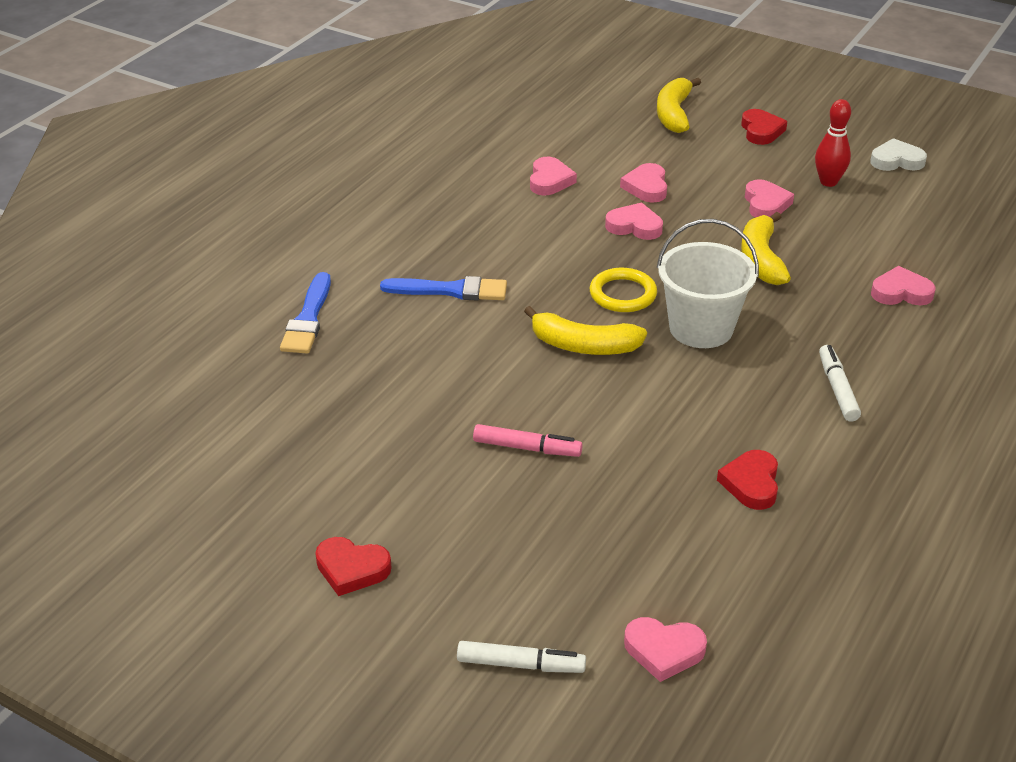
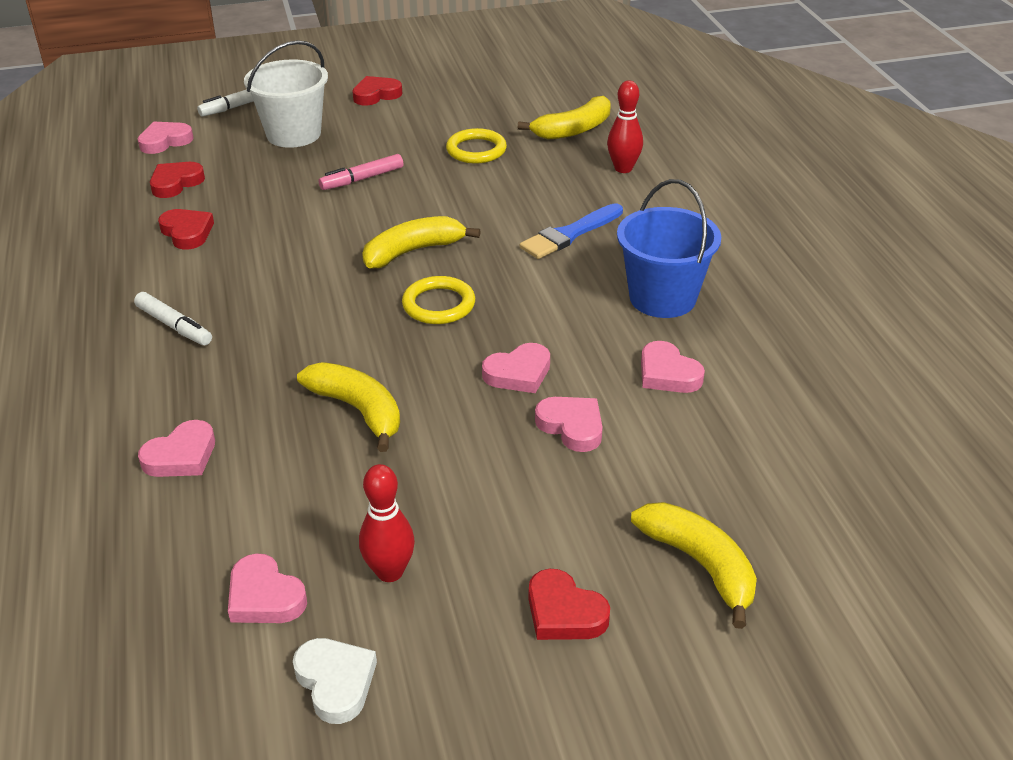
camera: 135 degrees right, 0 degrees up
(266, 383) = (573, 130): none -> yellow banana
(308, 318) = (623, 168): blue brush -> red bowling pin
(382, 416) = (476, 150): none -> yellow ring
(474, 216) = (662, 298): none -> blue bucket
(701, 328) = (339, 313): white bucket -> white bucket (293, 134)
(708, 563) = (176, 183): none -> red heart
(766, 204) = (426, 485): pink heart -> pink heart (264, 597)
(896, 160) = (336, 682): white heart -> white heart turned 75 degrees counterclockwise

